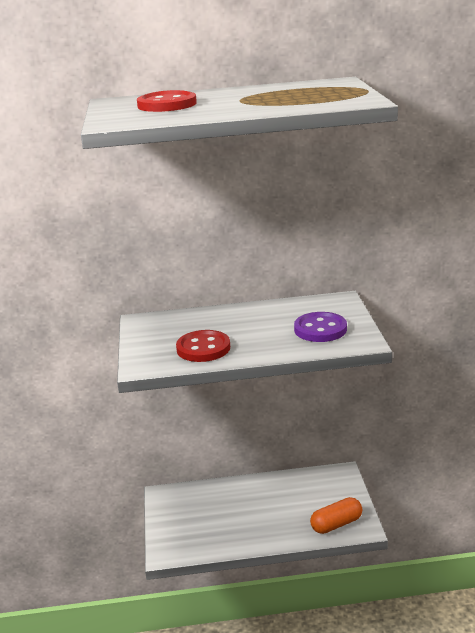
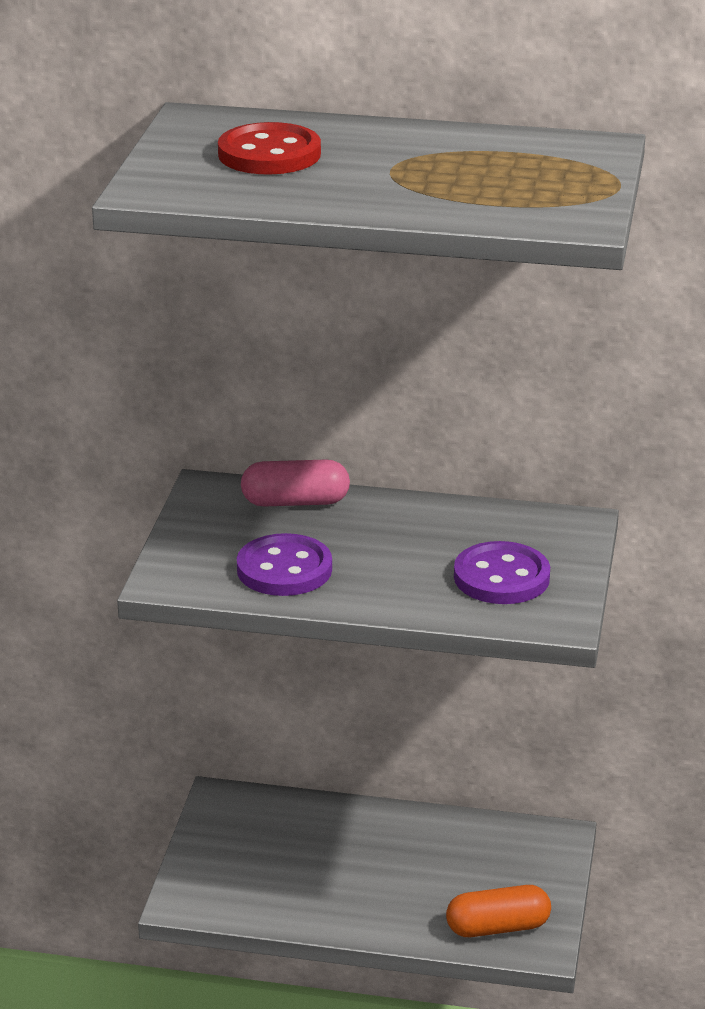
camera: 15 degrees right, 5 degrees up
(190, 317) = (295, 502): none -> pink capsule
(203, 348) = (284, 569): red button -> purple button

